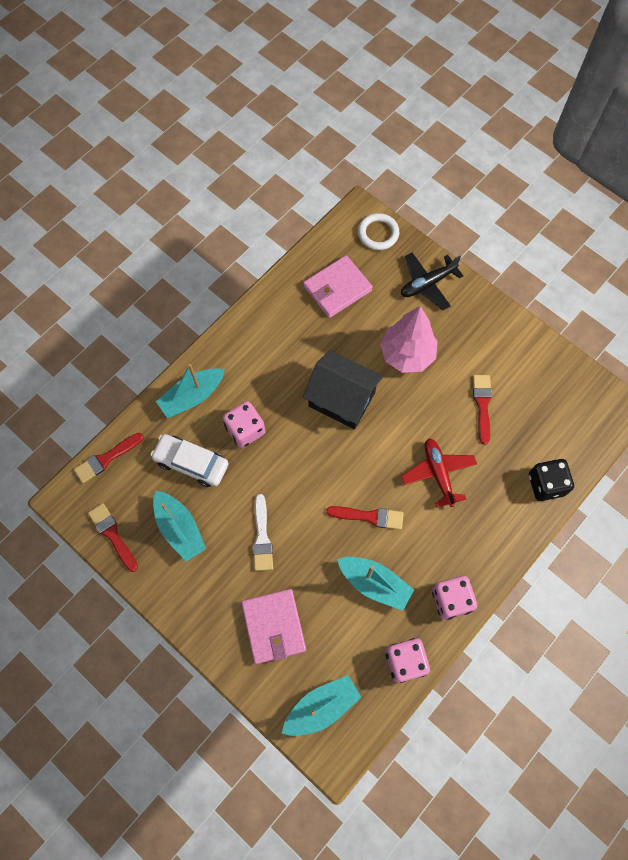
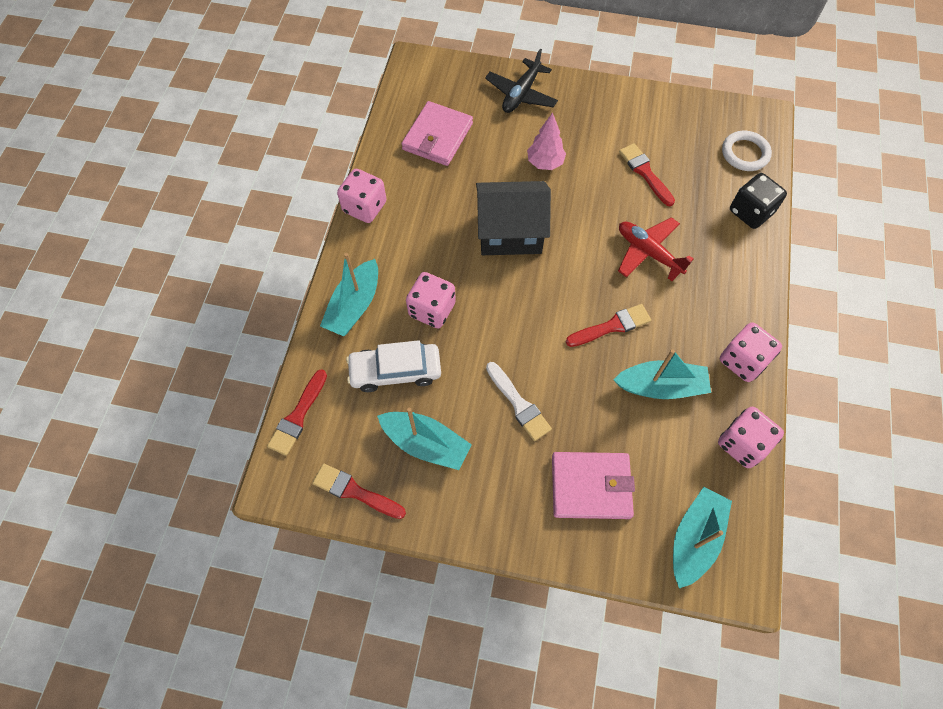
camera: 30 degrees left, 5 degrees down
(246, 320) = (364, 207): none -> pink dice
(273, 626) = (591, 486): pink wallet -> pink wallet turned 45 degrees counterclockwise
(378, 233) = (444, 72): white ring -> white ring (745, 153)
(407, 354) = (545, 163): pink tree -> pink tree, size x0.61

